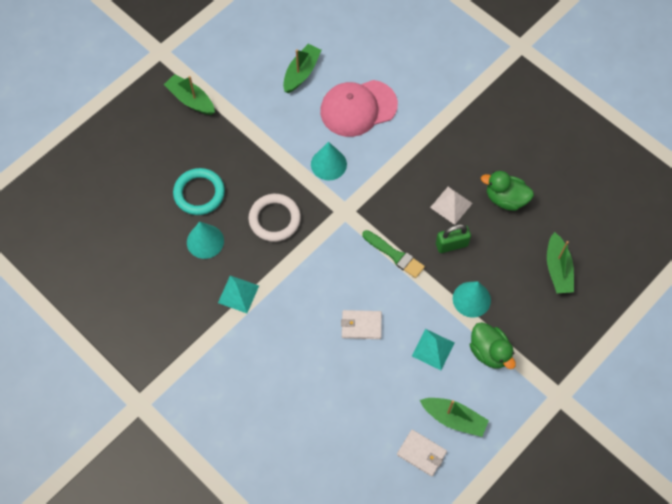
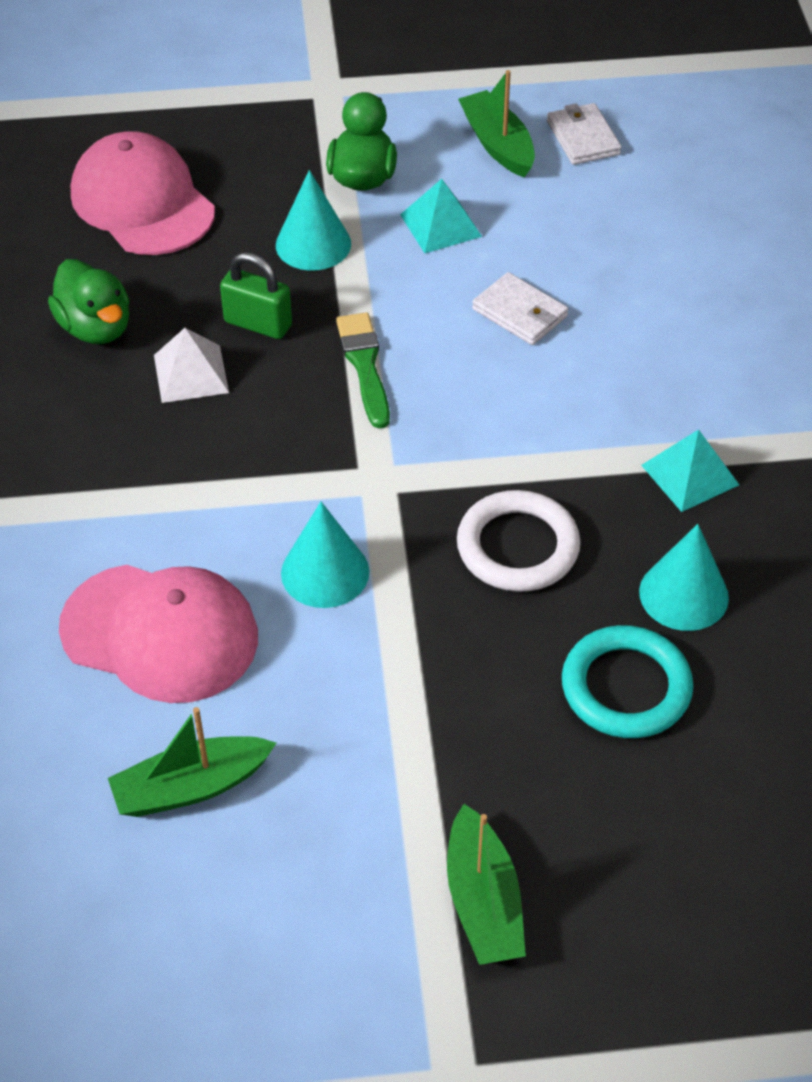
camera: 140 degrees left, 15 degrees down
(557, 269) = (142, 202): green boat -> pink cap

